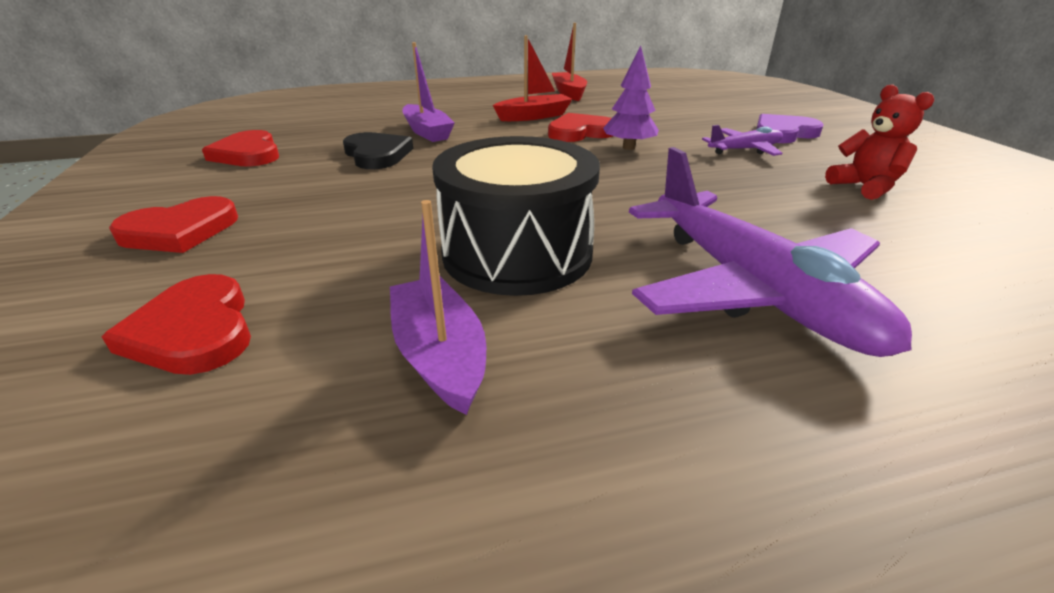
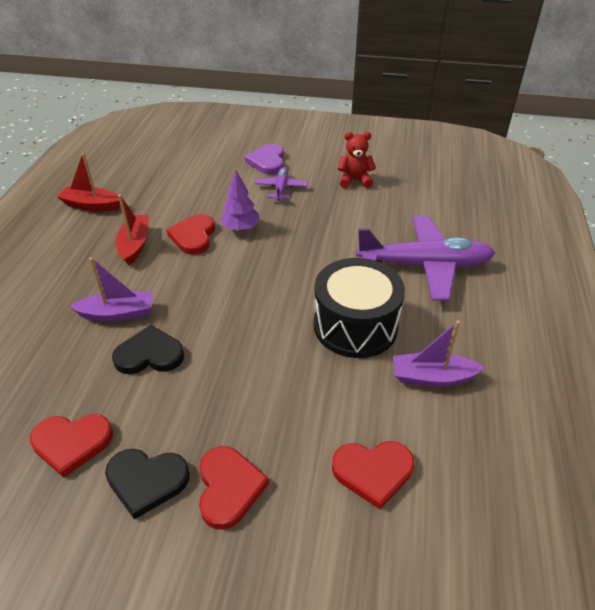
camera: 65 degrees left, 10 degrees up
(196, 191) = (147, 481): none -> black heart

